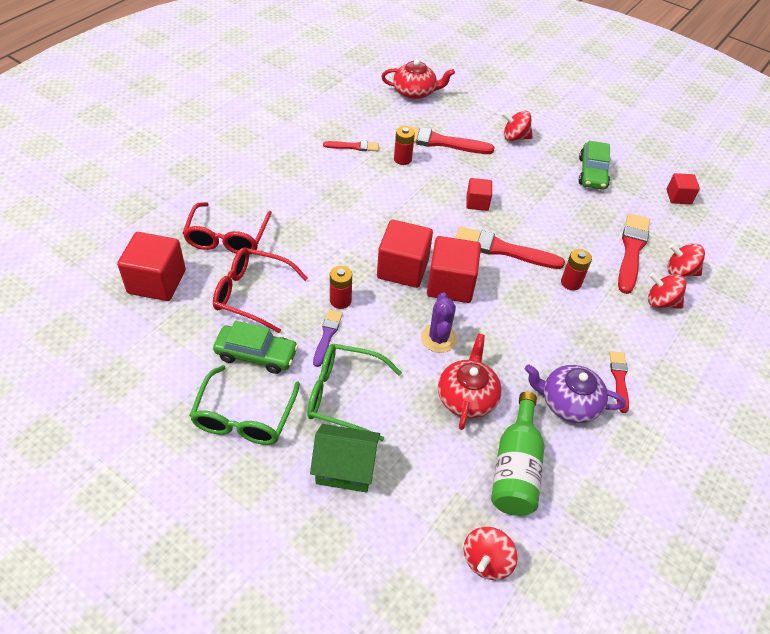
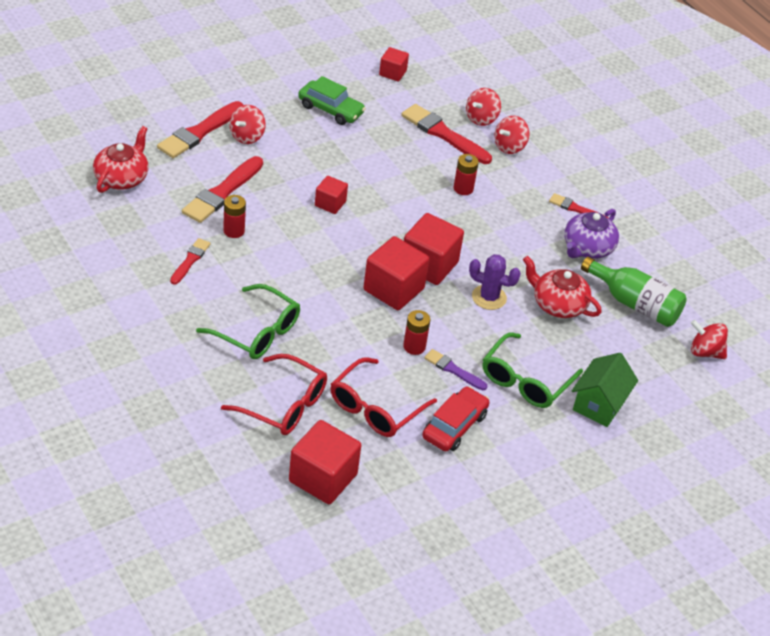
camera: 70 degrees left, 5 degrees down
(244, 417) = (522, 454): green glasses -> green glasses (257, 332)
(256, 354) = (454, 426): green car -> red car
(486, 561) = (705, 352): red spinning top -> red spinning top turned 150 degrees clockwise
(503, 249) = (402, 213): red brush -> red brush (199, 132)

